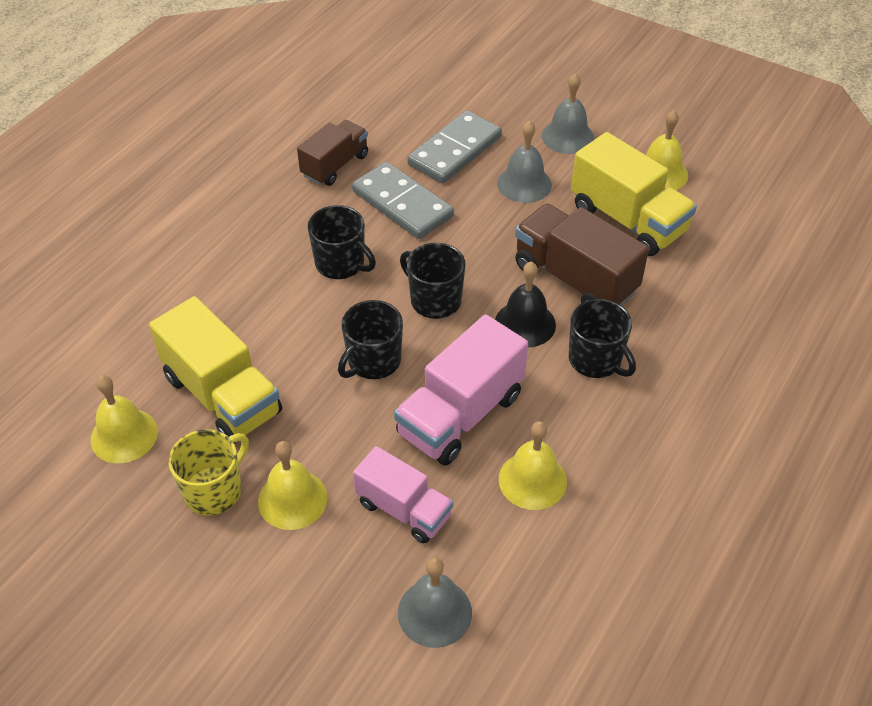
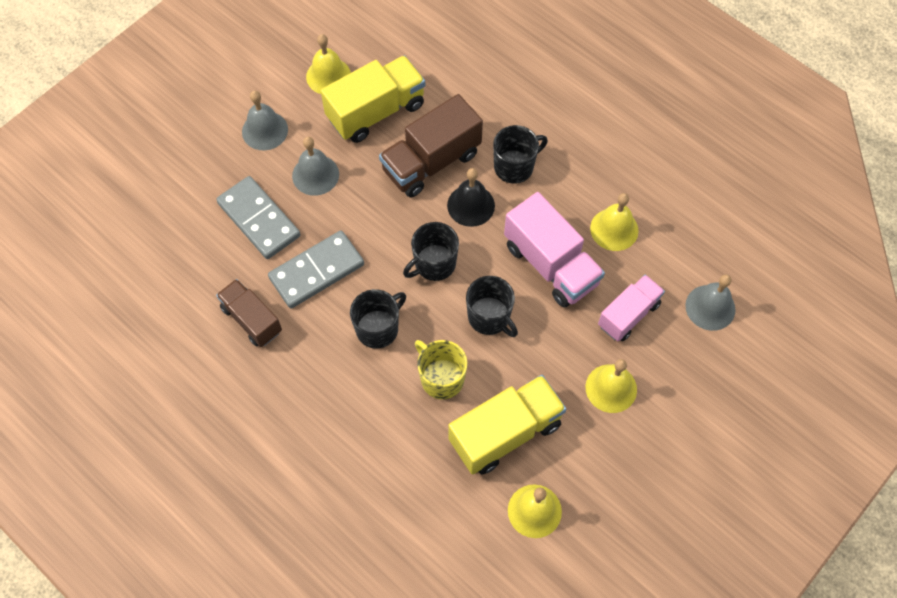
camera: 80 degrees left, 15 degrees up
(214, 490) = (596, 443): yellow mug -> yellow mug (441, 378)

